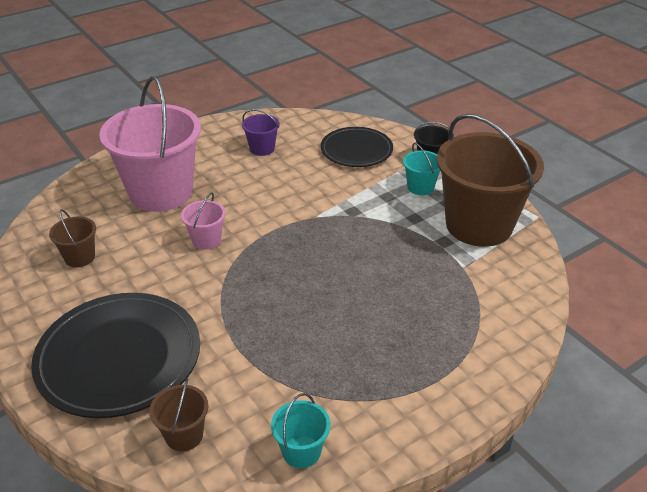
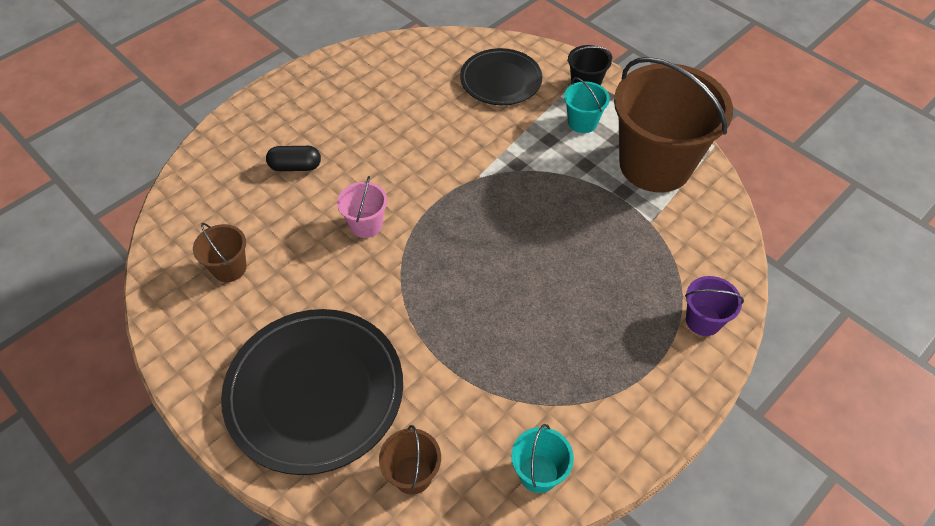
camera: 10 degrees left, 15 degrees up
(161, 192) = (295, 166): pink bucket -> black capsule
(262, 149) = (394, 91): purple bucket -> purple bucket (703, 320)

